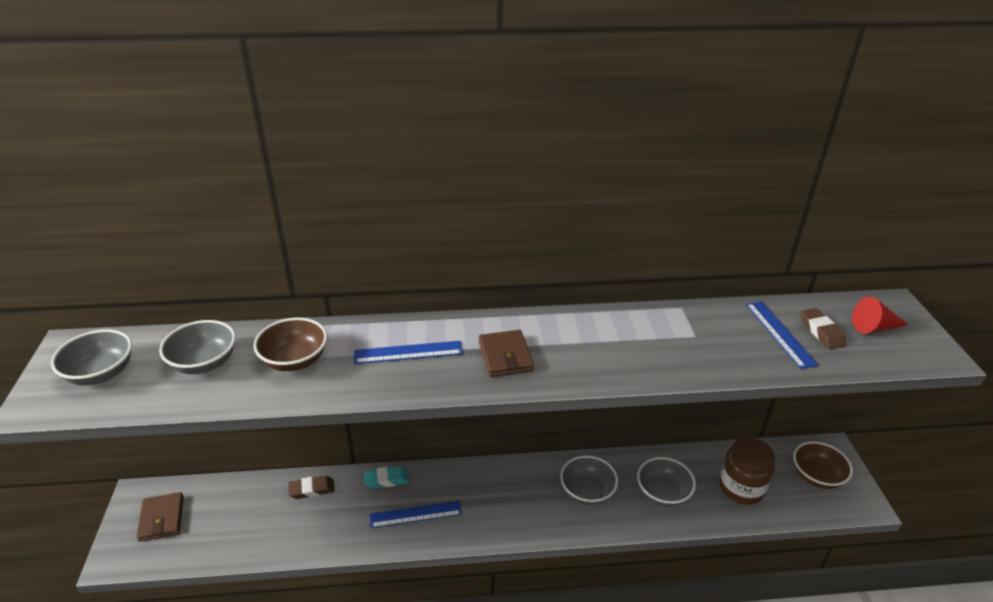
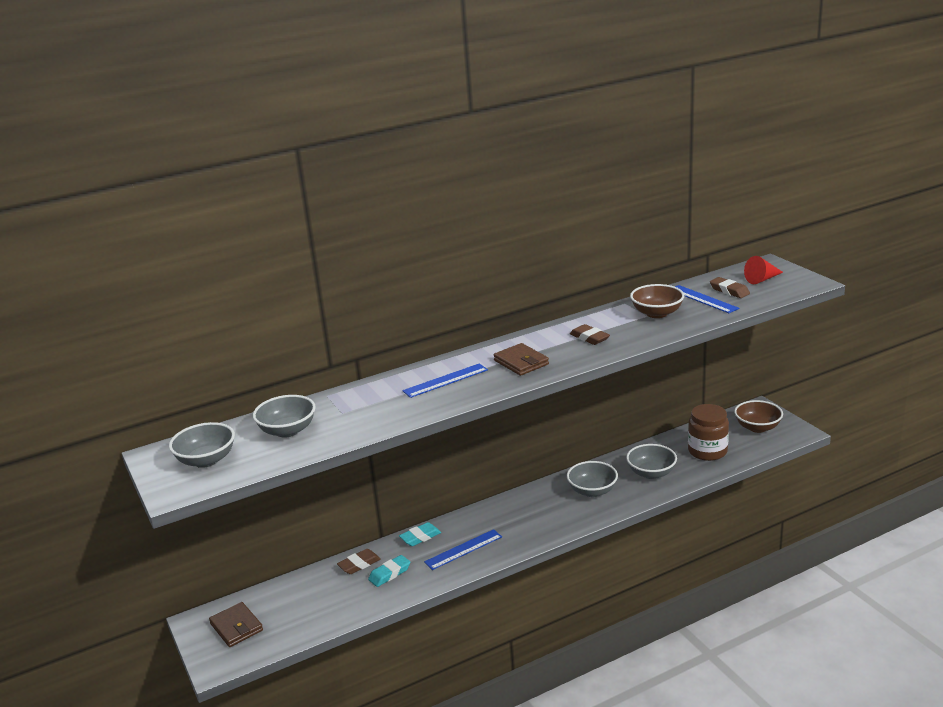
camera: 20 degrees left, 10 degrees down
(295, 360) = (360, 409): brown bowl -> brown bowl (657, 313)
(330, 515) = (389, 574): none -> turquoise eraser
(606, 347) = (589, 338): none -> brown eraser

